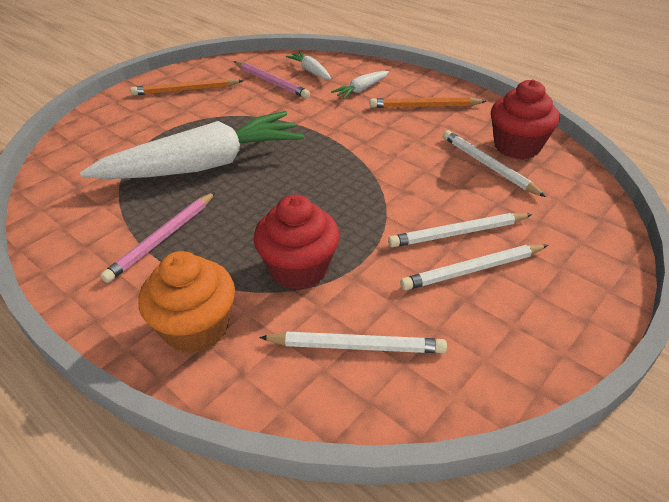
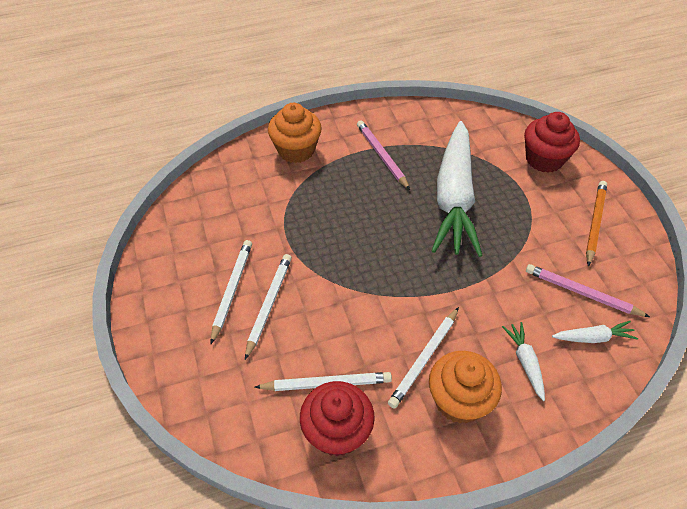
camera: 120 degrees right, 10 degrees up
(271, 82) = (581, 292): pink pencil -> pink pencil turned 45 degrees clockwise
(299, 269) = (305, 206): red cupcake -> red cupcake (544, 159)
(357, 346) = (229, 205): white pencil -> white pencil (424, 359)
(424, 106) = (459, 400): orange pencil -> orange cupcake

